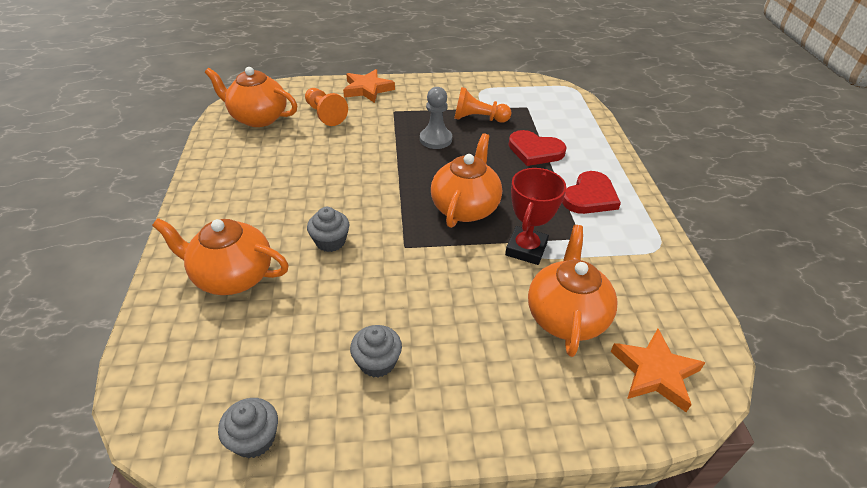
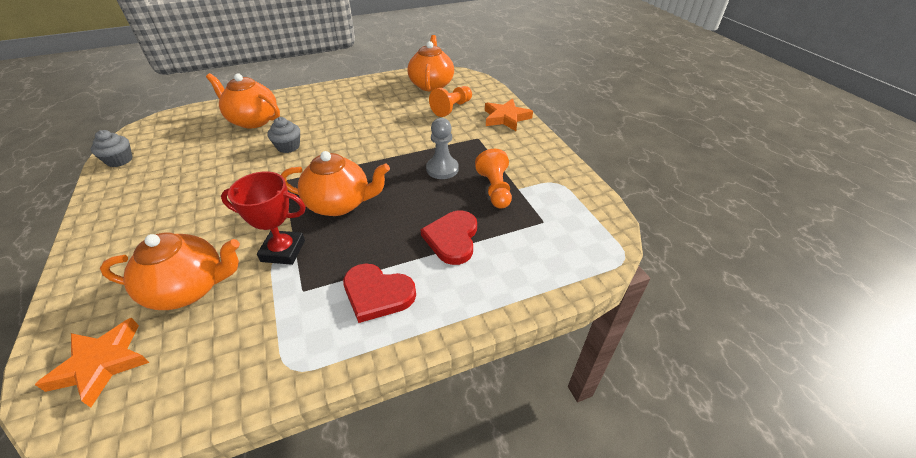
camera: 75 degrees right, 0 degrees up
(232, 276) = (253, 120): orange teapot -> orange teapot turned 60 degrees counterclockwise
(377, 362) = (164, 191): grey cupcake -> none

